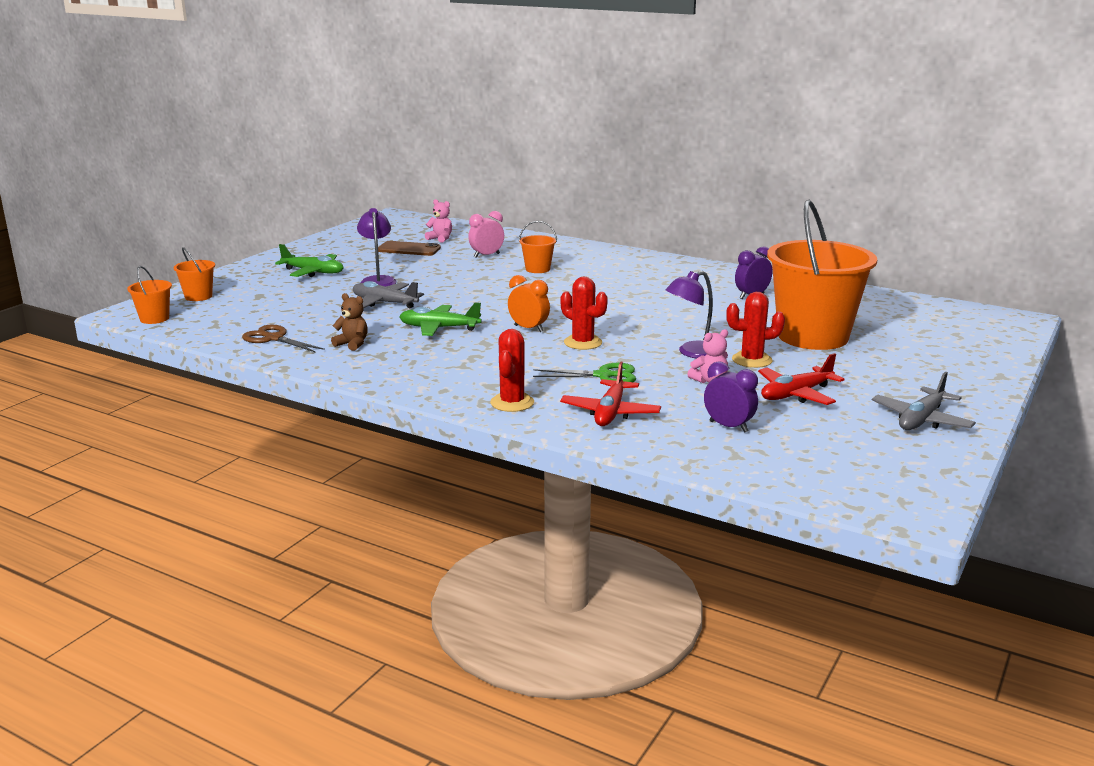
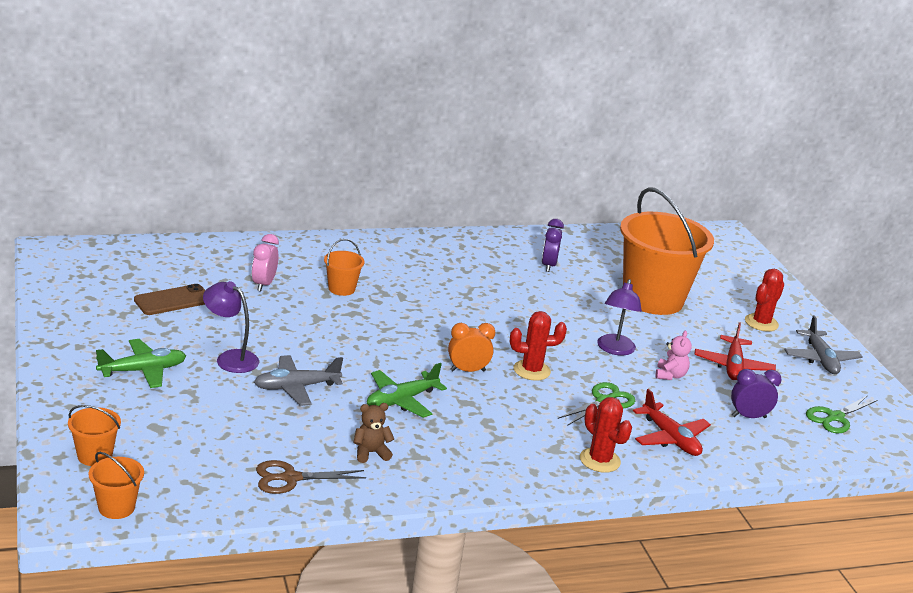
camera: 50 degrees left, 5 degrees up
(440, 239) = (174, 273): pink teddy bear -> none
(752, 360) = (659, 341): red cactus -> red cactus (761, 323)
(833, 458) = (835, 417): none -> green scissors

